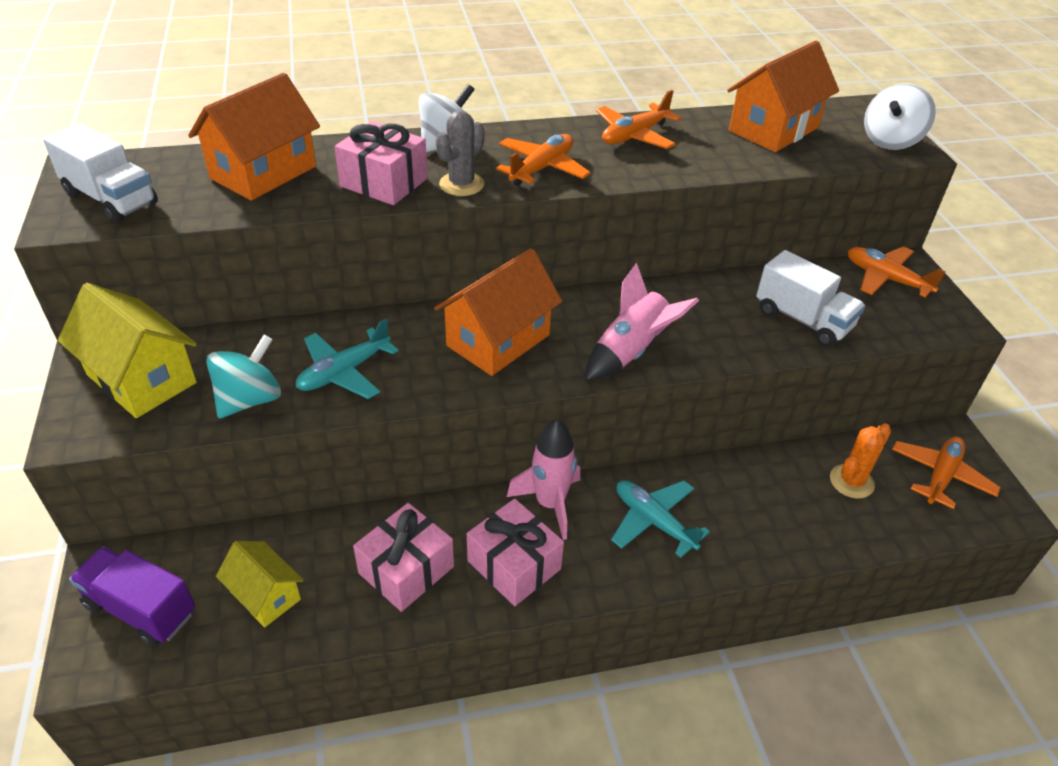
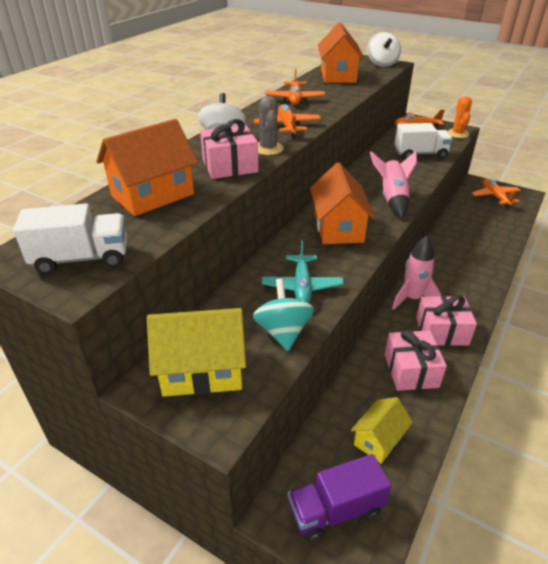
camera: 45 degrees left, 5 degrees down
(263, 172) = (152, 195): orange house -> orange house turned 60 degrees clockwise
(265, 595) = (378, 440): yellow house -> yellow house turned 45 degrees counterclockwise
(654, 521) = (453, 275): turquoise plane -> none
(851, 481) = (478, 216): orange cactus -> orange cactus (457, 134)

